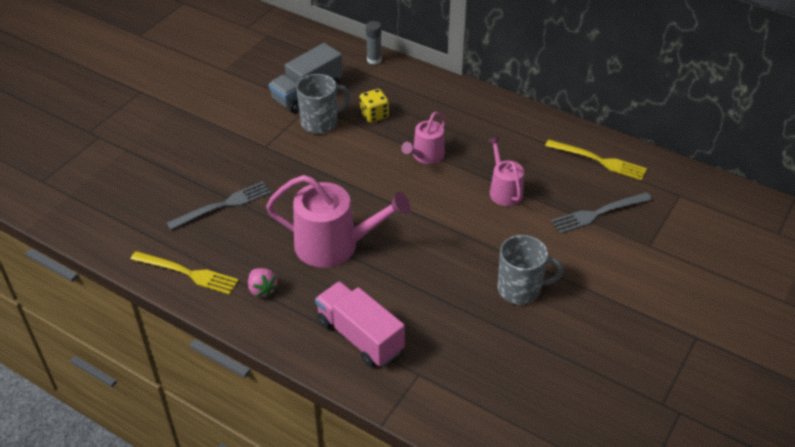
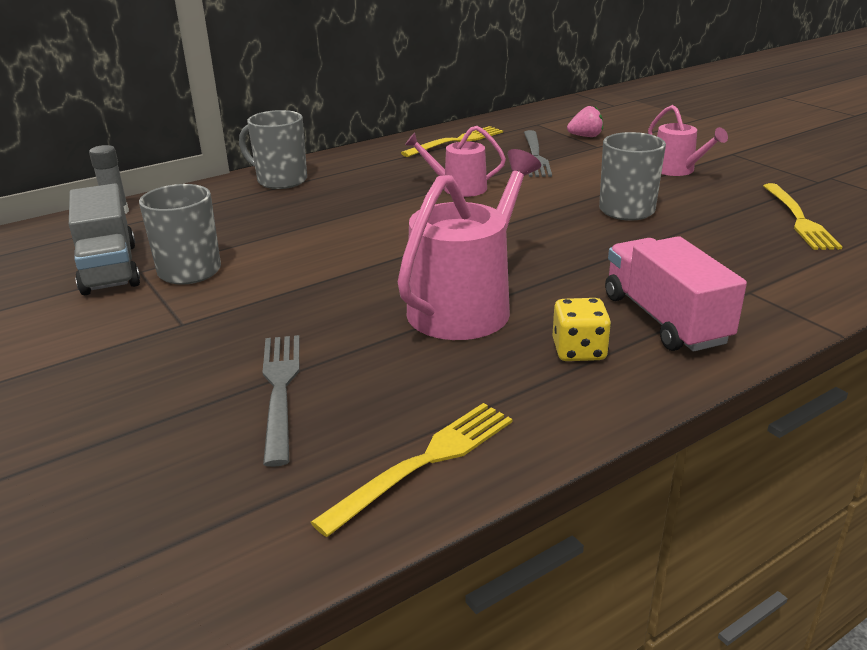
camera: 65 degrees left, 15 degrees down
(262, 290) = (521, 385): pink strawberry -> pink strawberry (585, 136)
(360, 336) = (664, 319): pink truck -> pink truck turned 90 degrees clockwise
(374, 115) = (229, 231): yellow dice -> yellow dice (579, 351)
(426, 156) = (350, 216): pink watering can -> pink watering can (677, 170)
(462, 103) = (280, 180): none -> grey mug
(563, 394) = (799, 219): none -> yellow fork

